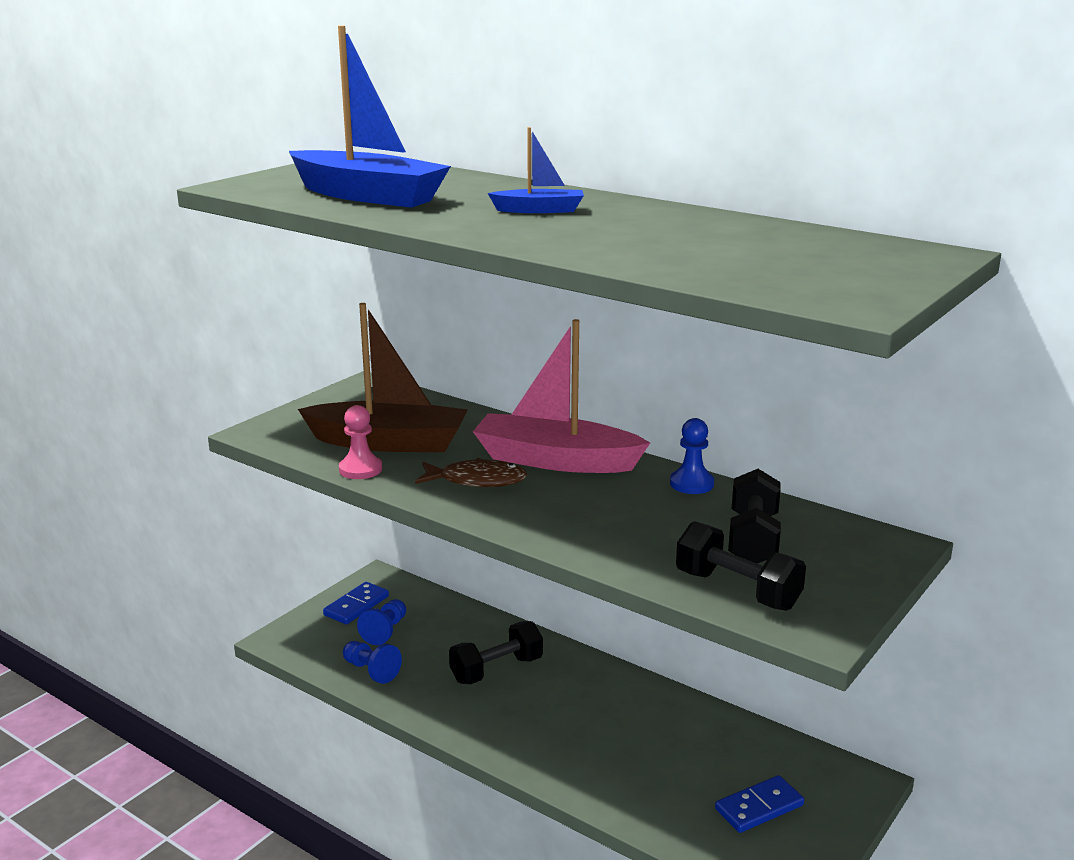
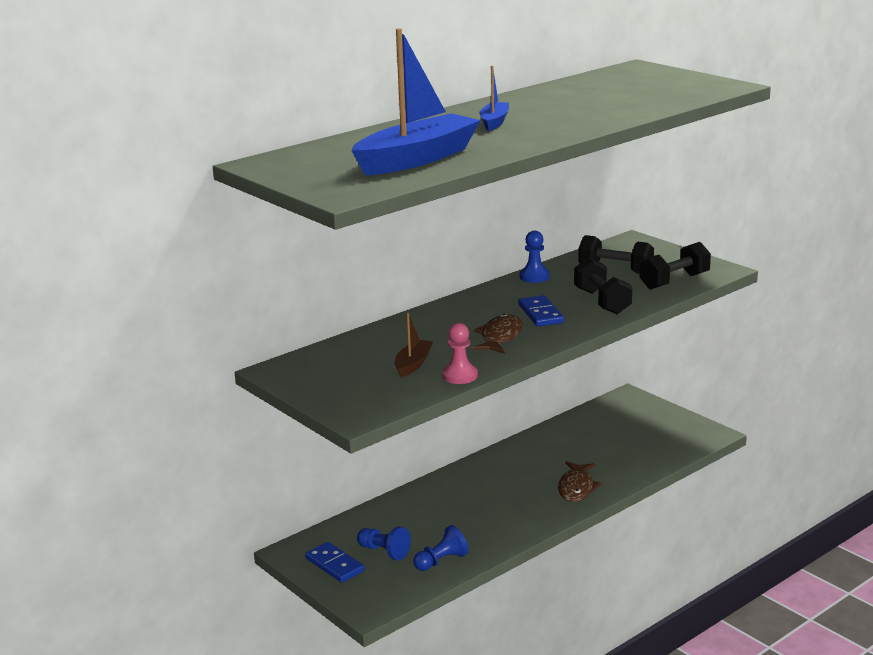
camera: 75 degrees left, 0 degrees up
(389, 442) = (413, 364): brown boat -> brown boat, size x0.48
(496, 670) = (464, 504): black dumbbell -> black dumbbell (602, 302)
(555, 460) = (478, 311): pink boat -> none
(564, 756) = (576, 488): none -> brown fish
(759, 807) = (644, 431): blue domino -> blue domino (541, 314)

